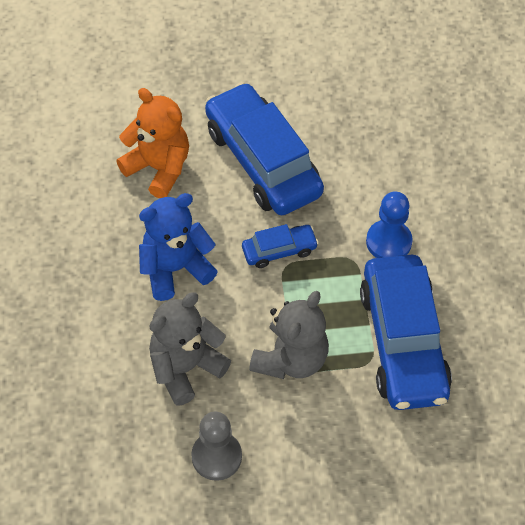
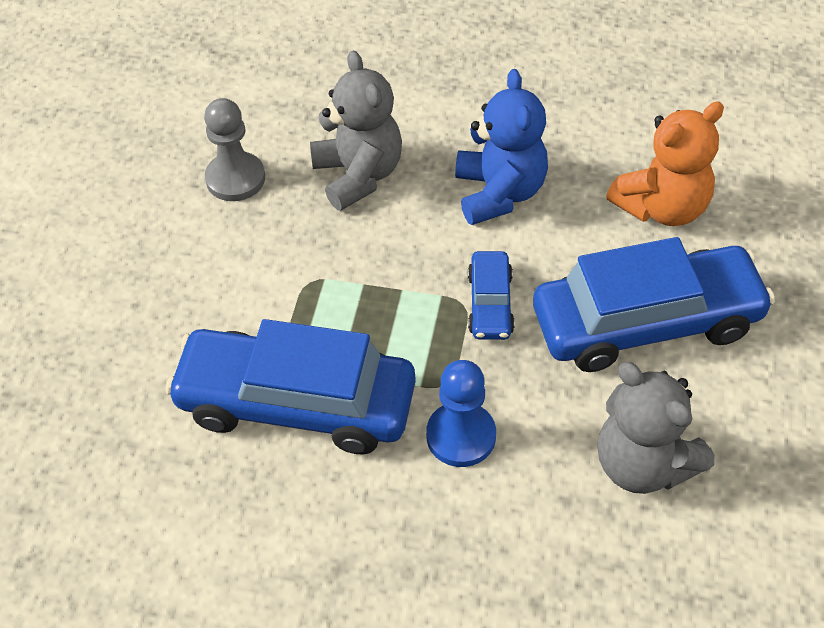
camera: 110 degrees right, 5 degrees down
(291, 359) = (325, 276): grey teddy bear -> grey teddy bear (643, 464)

